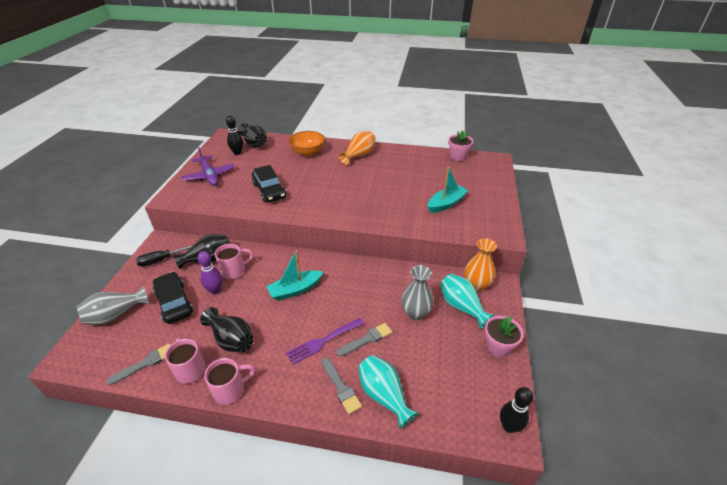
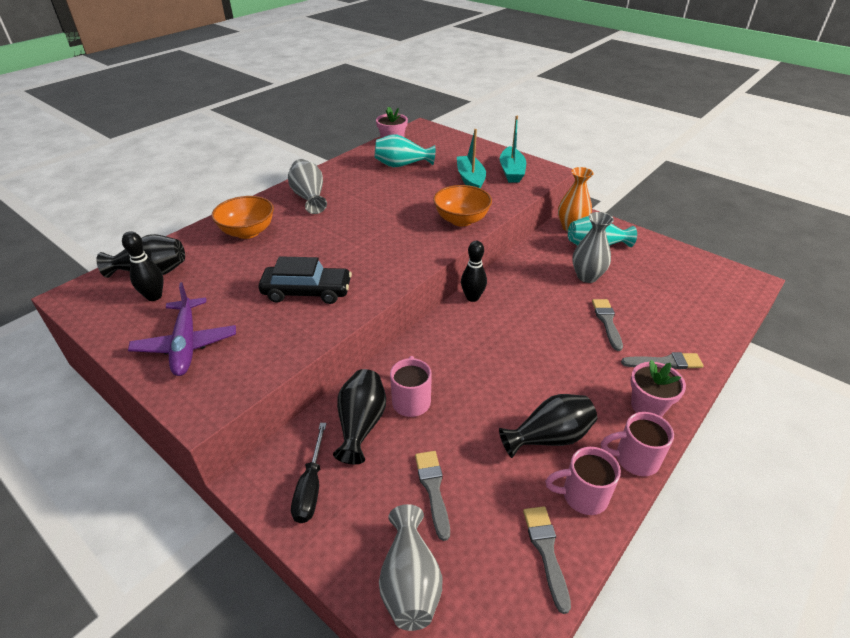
camera: 60 degrees left, 0 degrees up
(174, 302) = (433, 489): black car -> grey brush
(209, 175) = (186, 344): purple plane -> purple plane turned 75 degrees clockwise
(215, 290) = (439, 433): purple bowling pin -> none
(230, 390) = (635, 459): pink mug -> pink mug turned 90 degrees counterclockwise
(295, 290) = (493, 352): turquoise boat -> turquoise boat (511, 172)
(323, 341) = (593, 355): purple fork -> none
(359, 155) = (309, 197): orange vase -> grey vase
(384, 396) = (686, 336): turquoise vase -> turquoise vase (402, 165)
(388, 217) = (461, 220): none -> orange bowl
(498, 347) = (655, 248): pink flower pot -> pink flower pot (648, 406)
(509, 426) = (741, 278): black bowling pin -> black bowling pin (472, 297)

